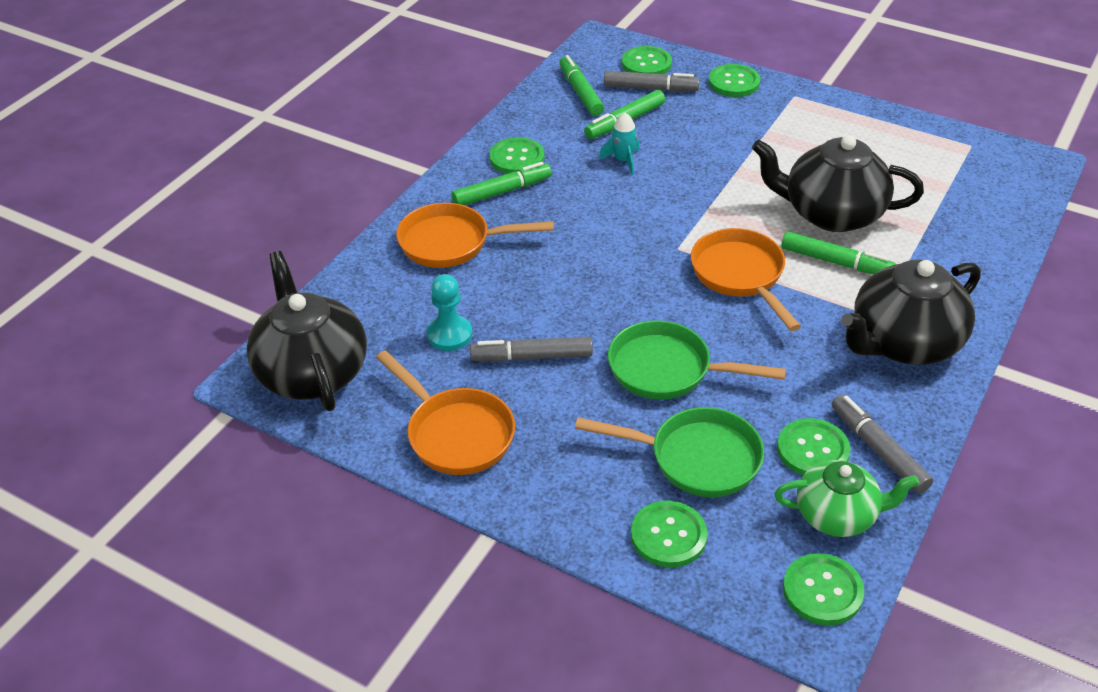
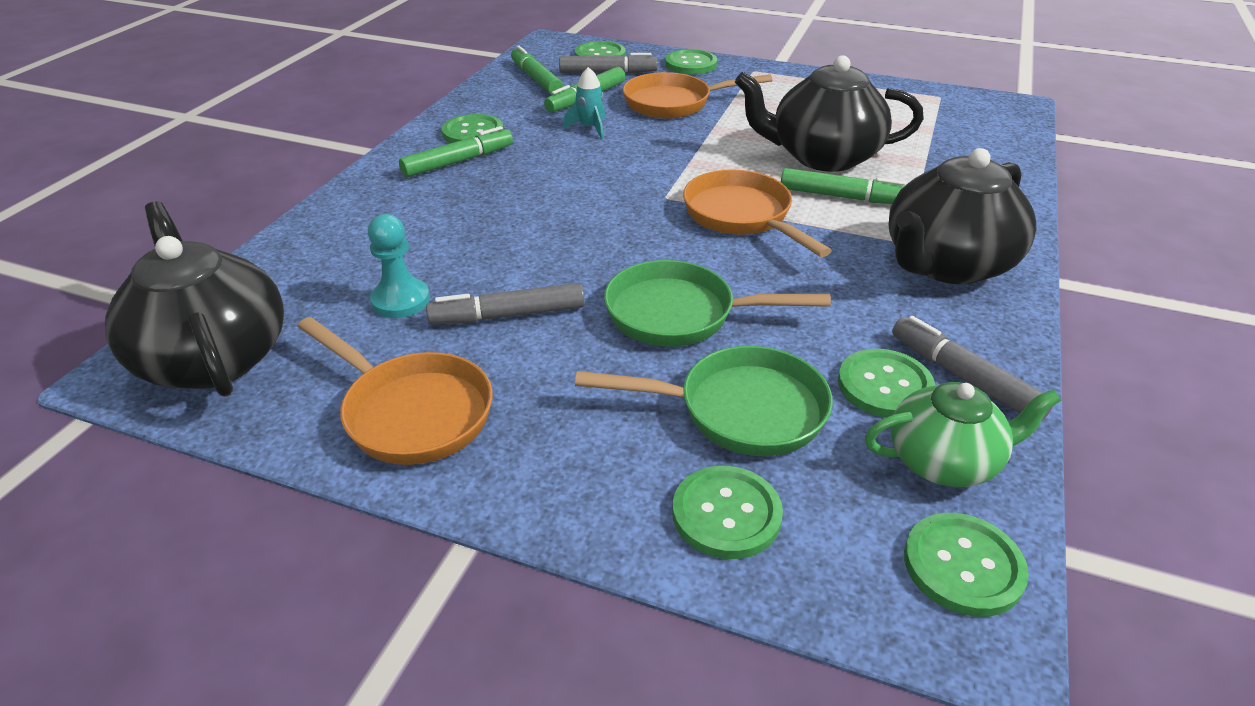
camera: 10 degrees left, 5 degrees down
(452, 243) = (401, 210): orange pan -> orange pan (674, 103)

